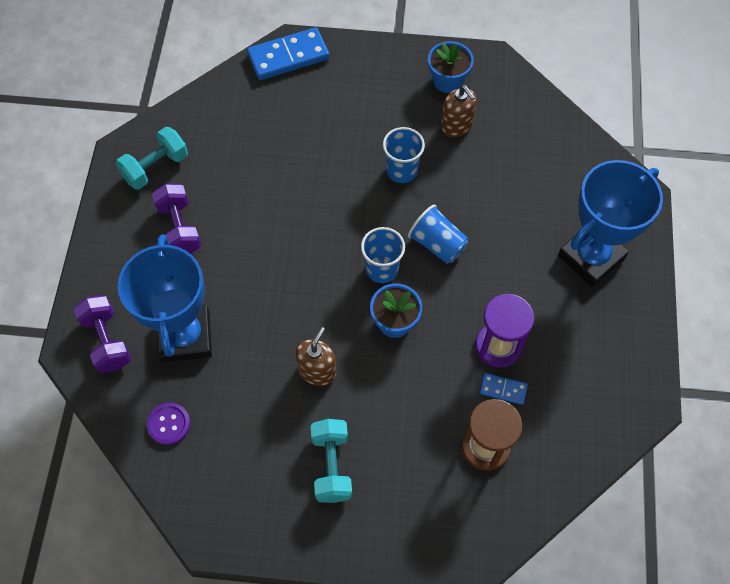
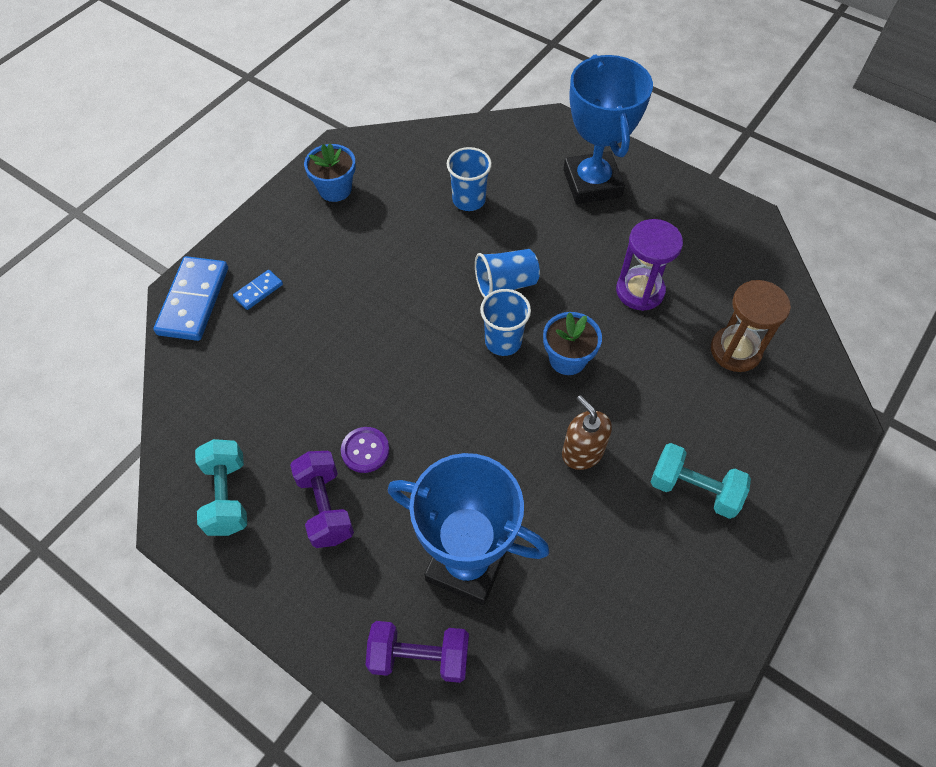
camera: 60 degrees left, 5 degrees down
(169, 424) = (565, 633): purple button -> purple button (365, 450)
(180, 228) = (325, 507): purple dumbbell -> purple dumbbell turned 60 degrees clockwise
(401, 171) = (406, 272): blue cup -> blue cup (469, 200)
(456, 125) = (389, 207): brown soap dispenser -> none
(503, 389) = (685, 309): blue domino -> blue domino (258, 291)

